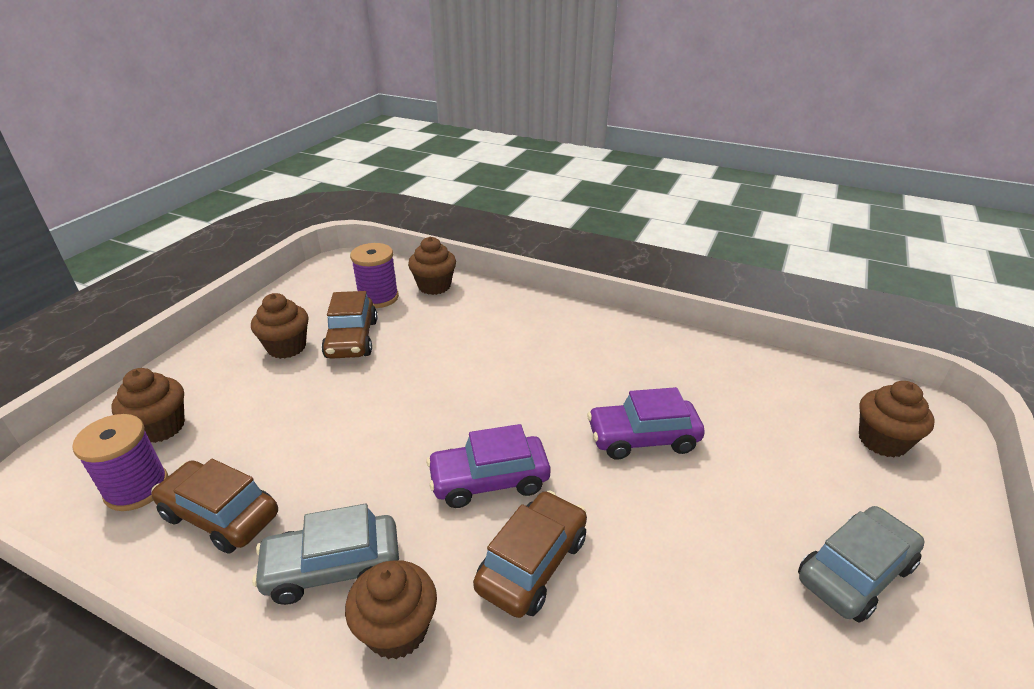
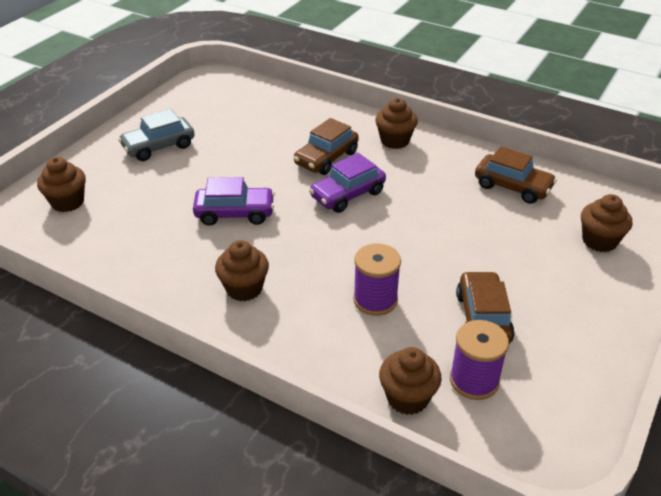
camera: 175 degrees left, 5 degrees up
(137, 488) = (578, 203): purple spool -> purple spool (375, 300)
(287, 347) = (545, 312): brown cupcake -> brown cupcake (244, 288)
(332, 568) = (434, 162): grey car -> none
(489, 481) = (347, 195): purple car -> purple car turned 150 degrees clockwise

